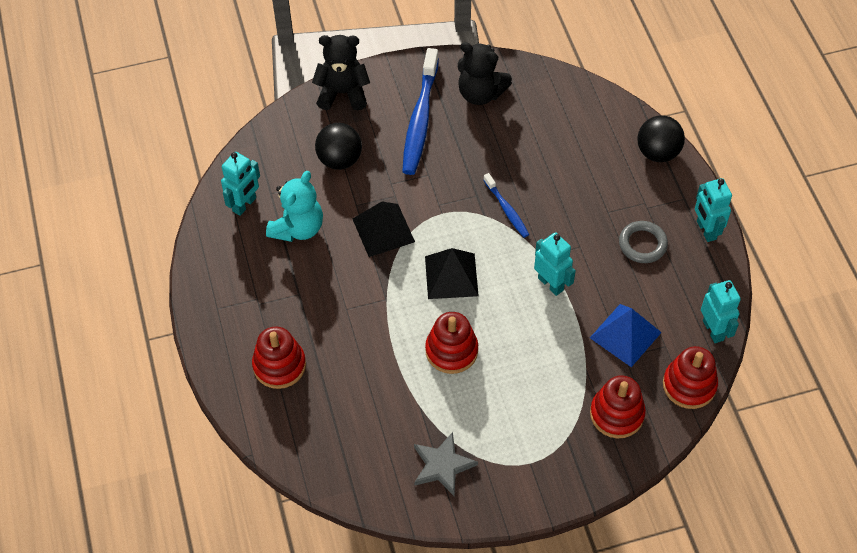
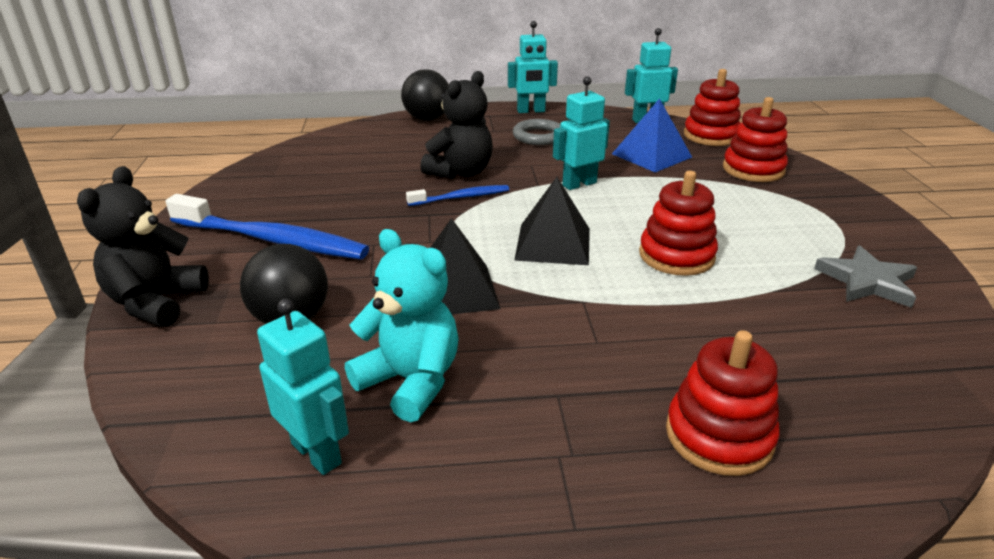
camera: 80 degrees left, 25 degrees down
(480, 93) = (268, 195): black teddy bear -> black teddy bear (461, 172)

